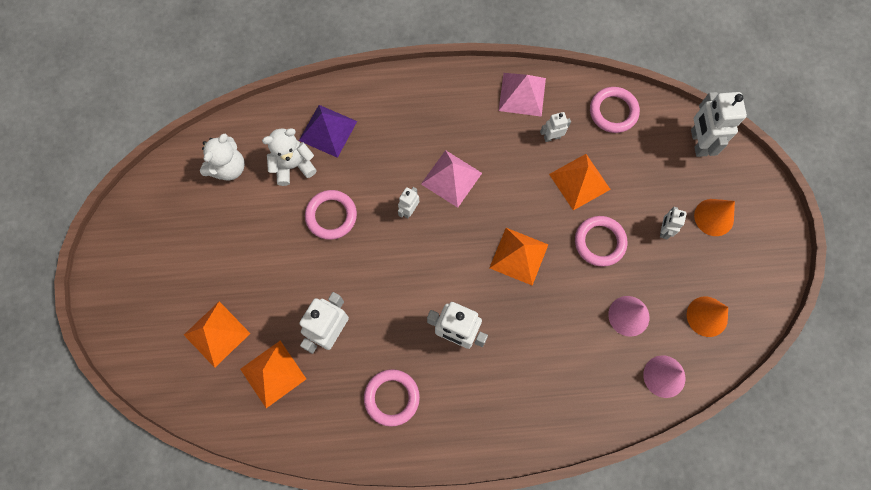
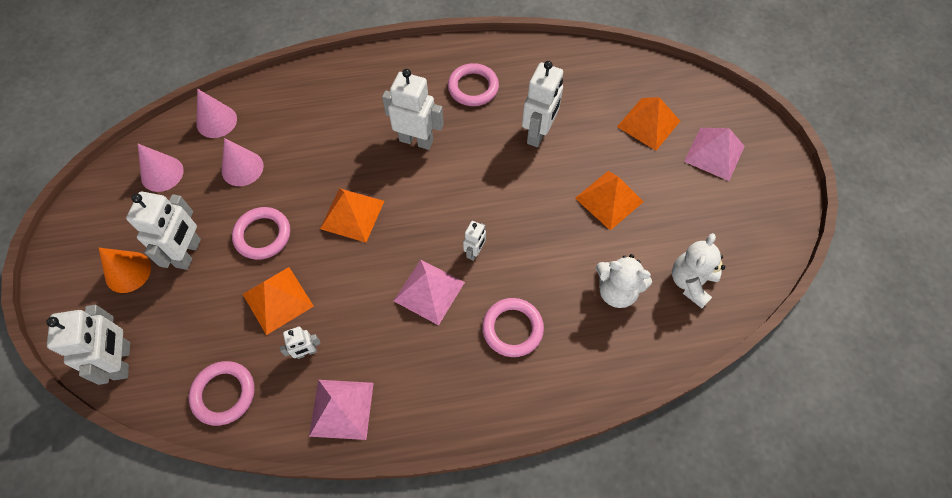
camera: 175 degrees right, 10 degrees down
(163, 292) = (714, 153): none -> pink pyramid
(273, 374) = (586, 97): orange pyramid -> orange pyramid (609, 199)
(293, 165) = (616, 291): white teddy bear -> white teddy bear turned 45 degrees clockwise
(328, 131) = (585, 337): purple pyramid -> none
(331, 216) = (560, 239): pink ring -> pink ring (512, 329)
(663, 230) = (189, 253): white robot -> white robot, size x1.89
(707, 316) = (162, 173): orange cone -> pink cone

